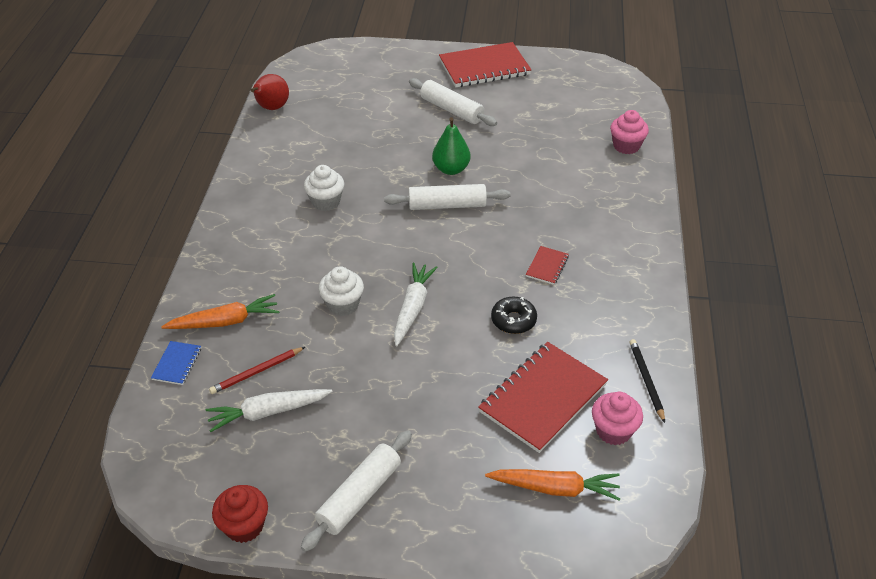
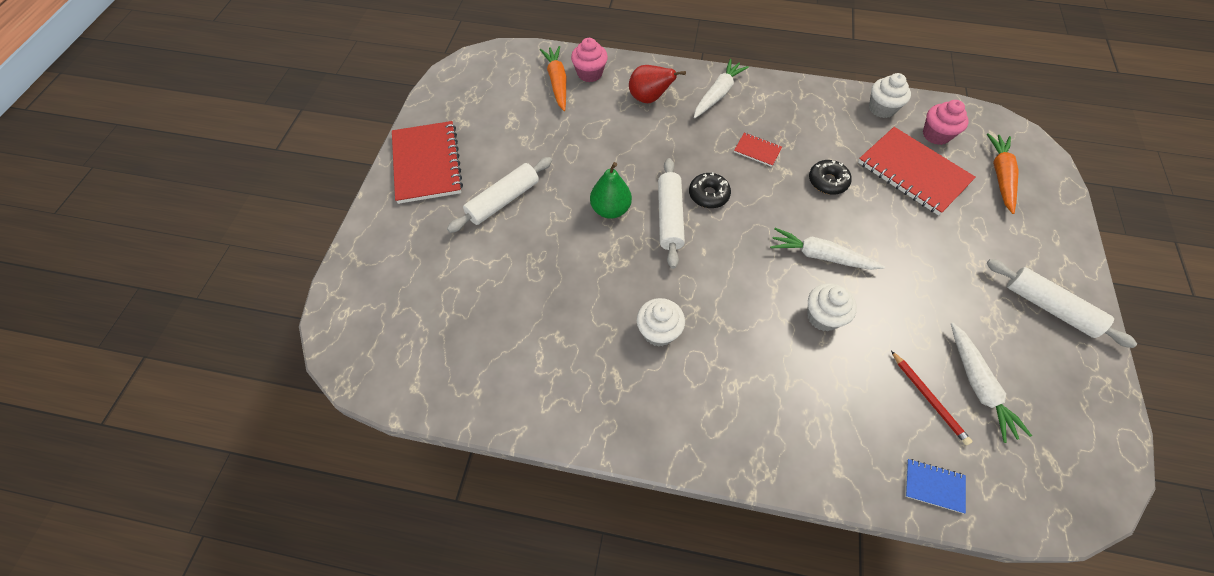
camera: 85 degrees left, 15 degrees up
(225, 321) = (862, 436): orange carrot -> orange carrot (557, 82)
(244, 526) = (1111, 402): red cupcake -> none
(271, 108) = (455, 398): red pear -> red pear (649, 99)
(479, 230) = (708, 195): none -> black donut
(625, 237) = (718, 94): none -> white carrot
(646, 380) = (881, 108): black pencil -> white cupcake

